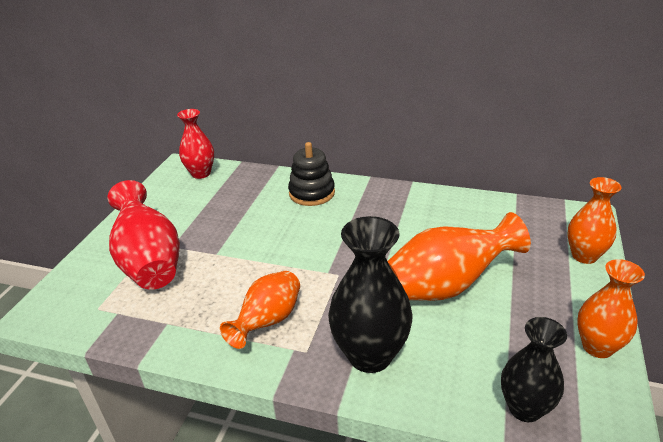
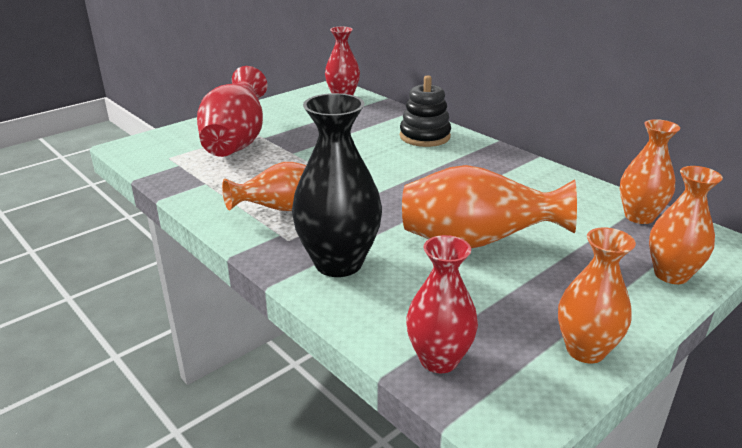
camera: 30 degrees right, 5 degrees down
(523, 213) = (639, 216): none -> orange vase
(525, 408) = (439, 359): black vase -> red vase

